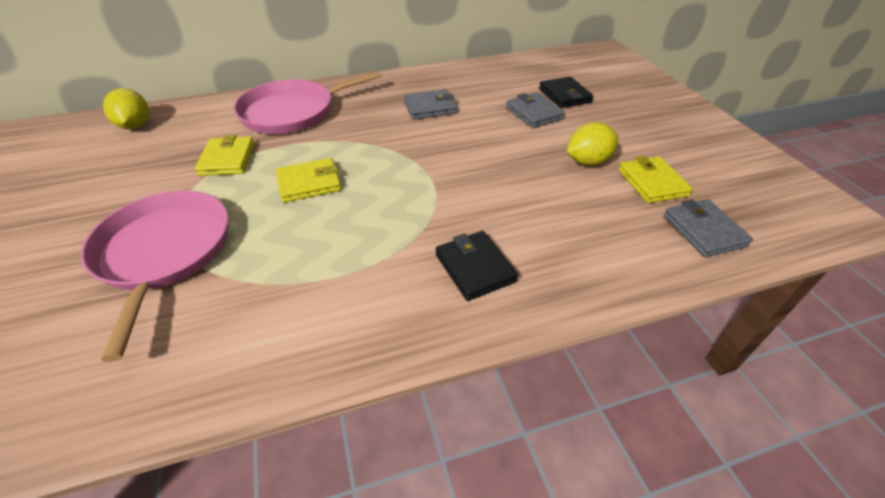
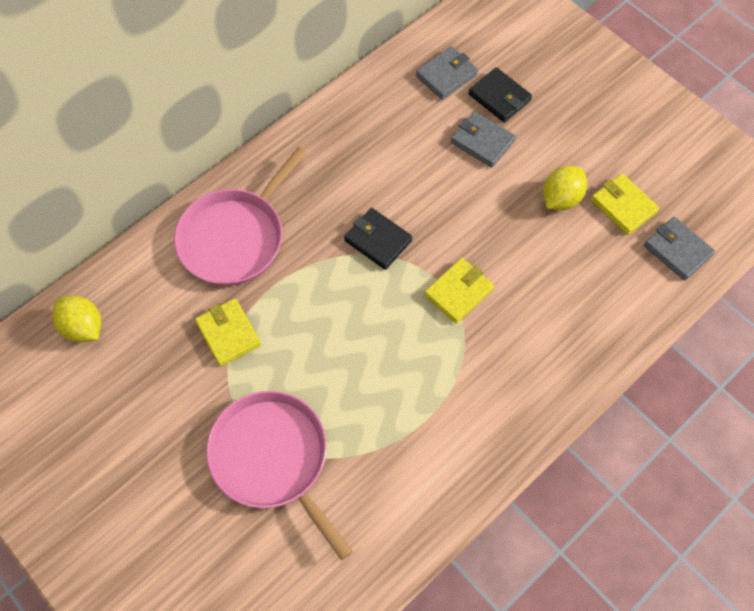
camera: 25 degrees left, 20 degrees up
(309, 183) = (332, 331): yellow wallet -> yellow wallet (458, 292)
(430, 107) = (374, 172): grey wallet -> grey wallet (446, 75)
(474, 268) = (525, 364): black wallet -> black wallet (378, 240)

